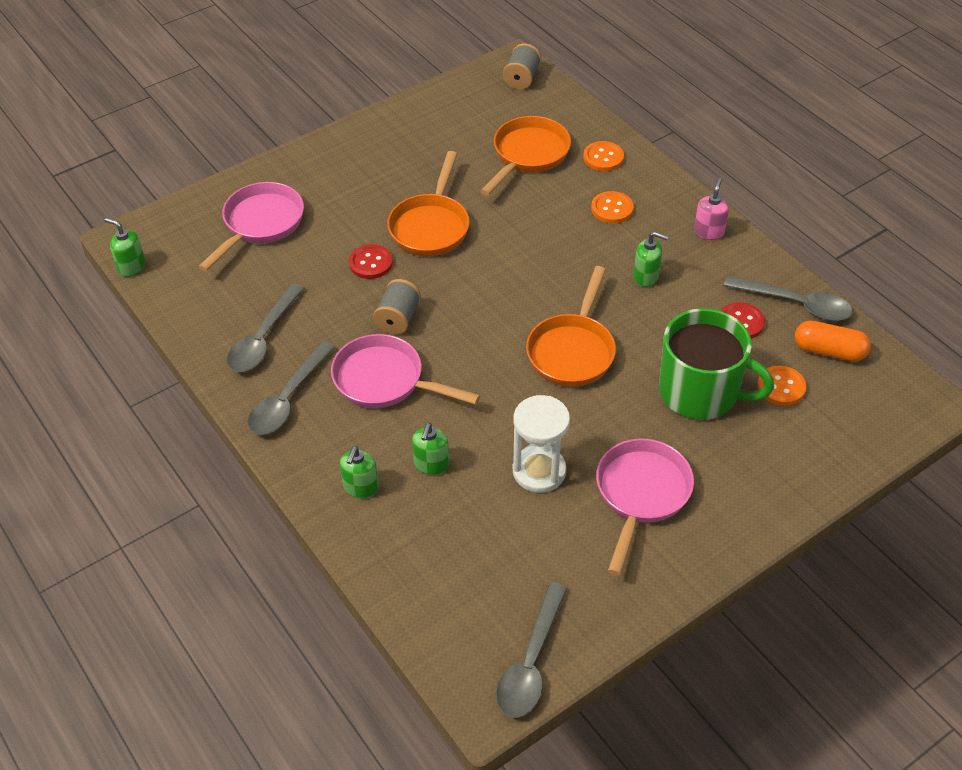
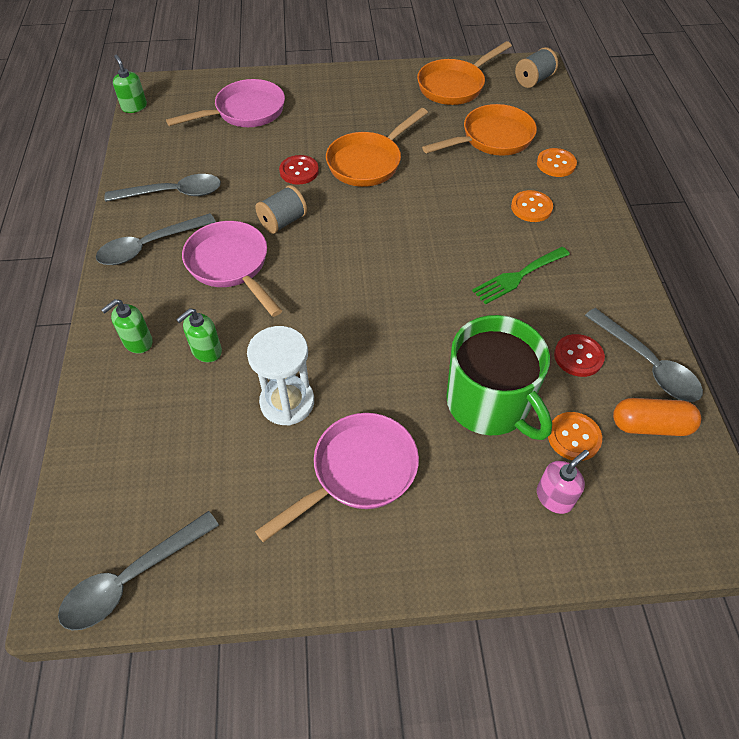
camera: 30 degrees right, 5 degrees up
(263, 338) = (173, 193): grey spoon -> grey spoon turned 150 degrees counterclockwise
(572, 351) = (402, 311): orange pan -> orange pan (454, 86)
(646, 276) = (518, 276): green soap dispenser -> green fork
(709, 231) = (607, 262): pink soap dispenser -> pink soap dispenser (554, 497)
(829, 351) = (650, 425): orange capsule -> orange capsule turned 45 degrees counterclockwise

